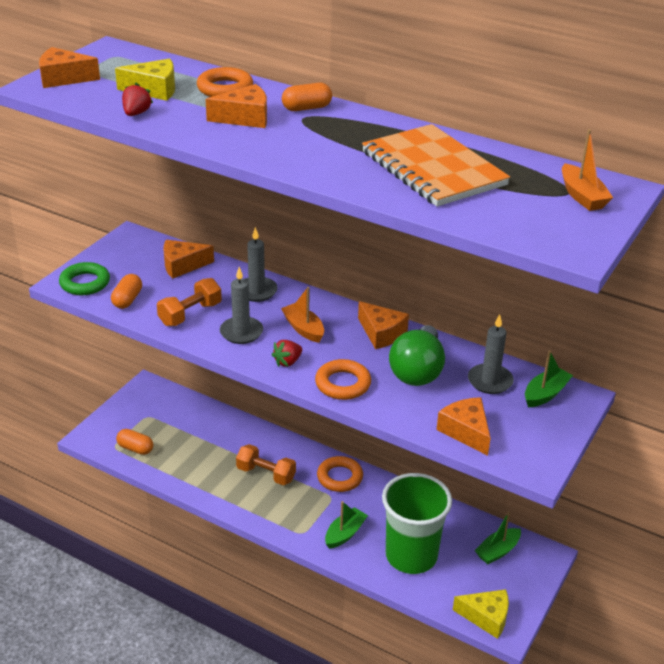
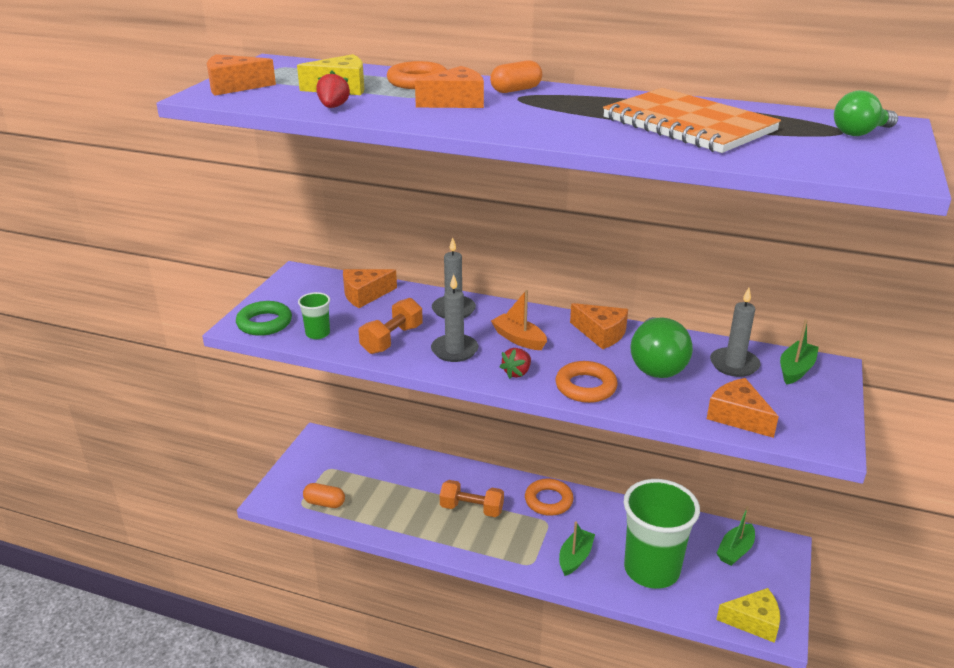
camera: 10 degrees left, 5 degrees down
(127, 300) = (317, 333): orange capsule -> green cup
(582, 196) = (860, 133): orange boat -> green light bulb

